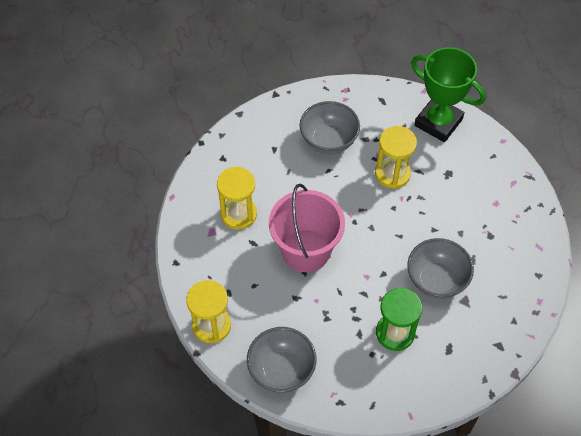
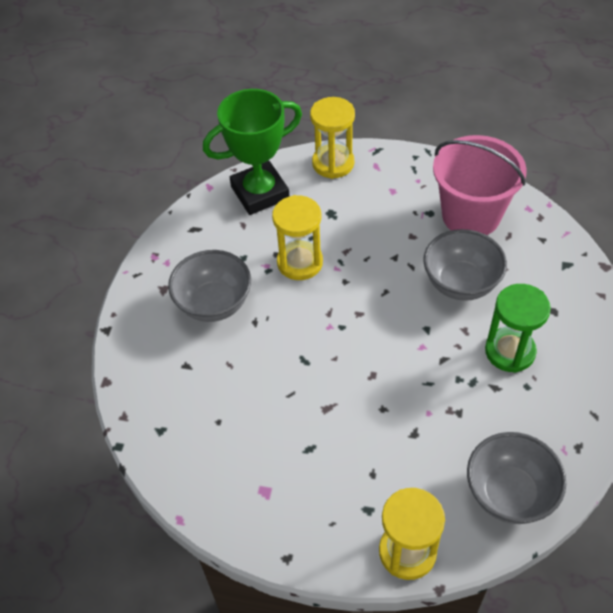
camera: 60 degrees left, 5 degrees down
(238, 214) = (257, 447): yellow hourglass -> yellow hourglass (333, 163)
(306, 250) = (353, 394): pink bucket -> pink bucket (471, 215)

